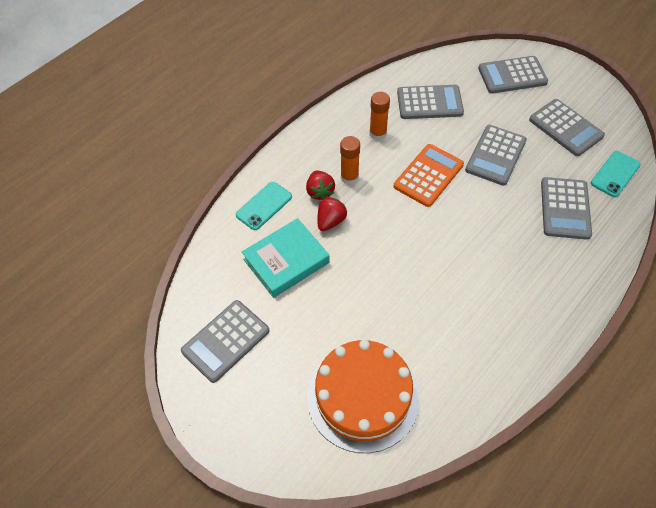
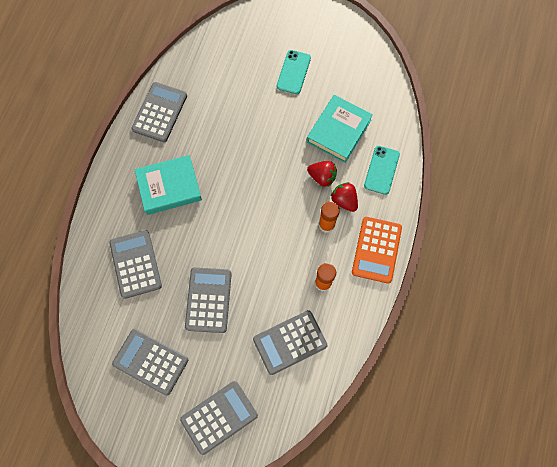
camera: 155 degrees right, 15 degrees up
(226, 341) = (348, 60): grey calculator -> grey calculator (159, 112)
(331, 221) = (322, 177): red strawberry -> red strawberry turned 75 degrees counterclockwise
(363, 396) = (241, 60): orange cake -> none
(428, 175) = (260, 253): orange calculator -> orange calculator (376, 250)
(508, 271) = (169, 187): none -> turquoise book
(615, 174) = (97, 320): turquoise phone -> turquoise phone (293, 72)

